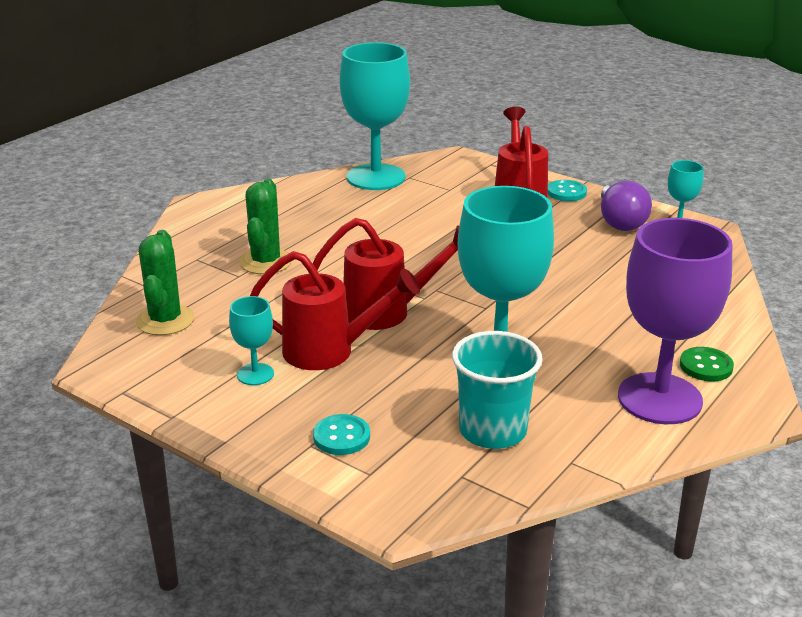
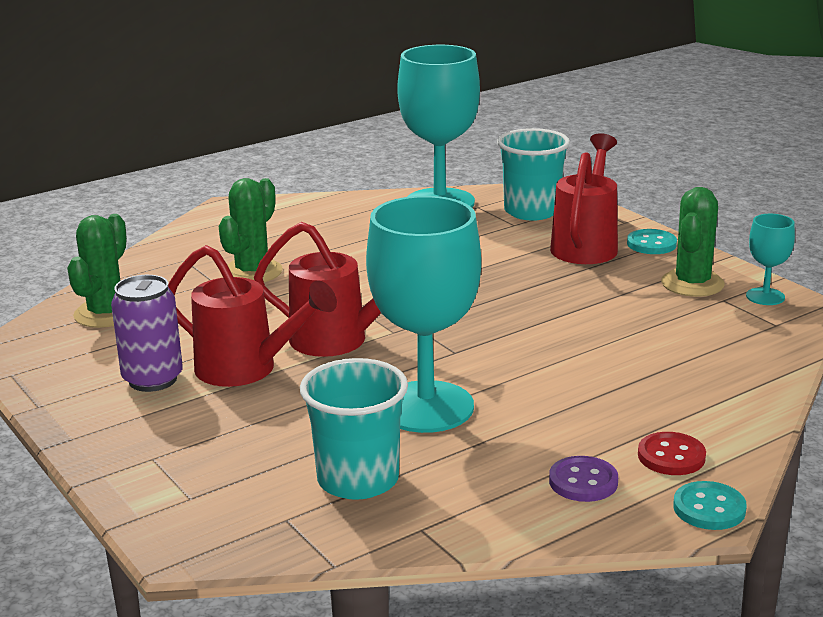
camera: 20 degrees right, 5 degrees down
(255, 374) = (153, 379): turquoise goblet -> purple can
(341, 437) = (190, 456): turquoise button -> turquoise button (709, 508)
(455, 176) = (531, 211): none -> turquoise cup
(620, 222) = (692, 284): purple light bulb -> green cactus
(659, 399) = (583, 481): purple goblet -> purple button
(706, 366) = (671, 456): green button -> red button

